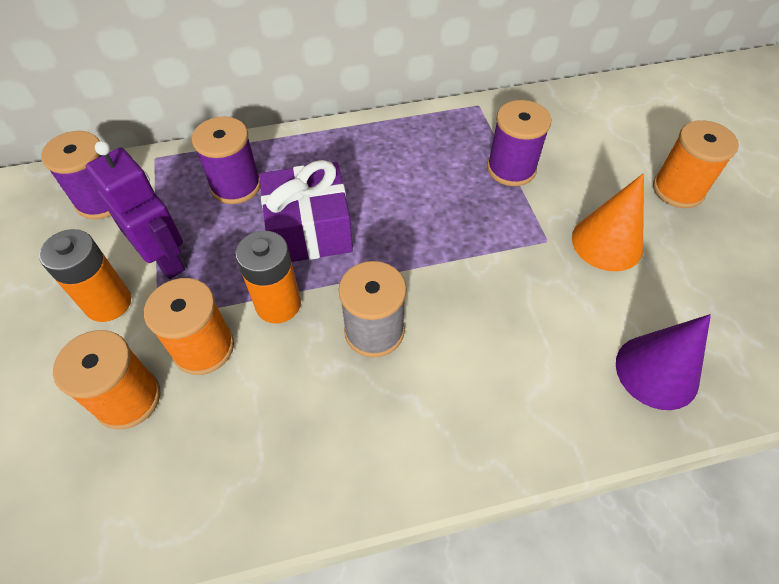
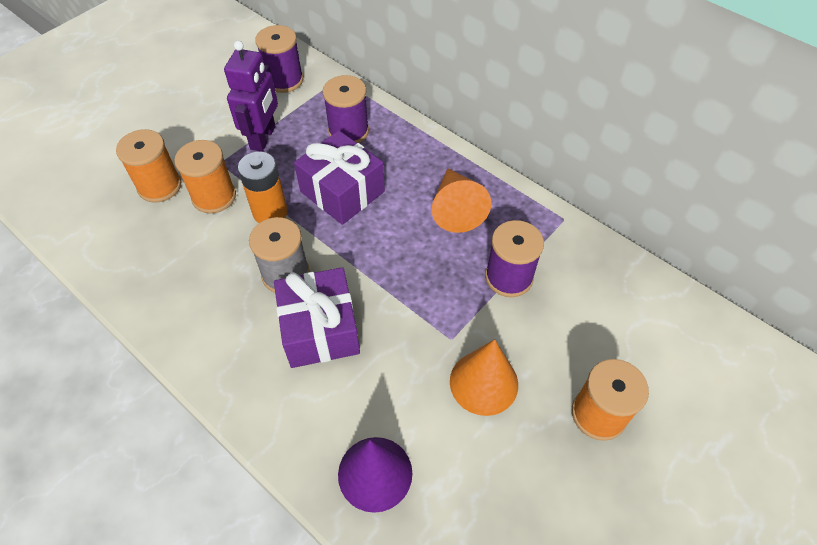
camera: 55 degrees right, 0 degrees up
(108, 303) = (214, 135): orange battery -> none
(408, 161) = (456, 208): none -> orange cone
(467, 335) = (320, 329): none -> purple gift

